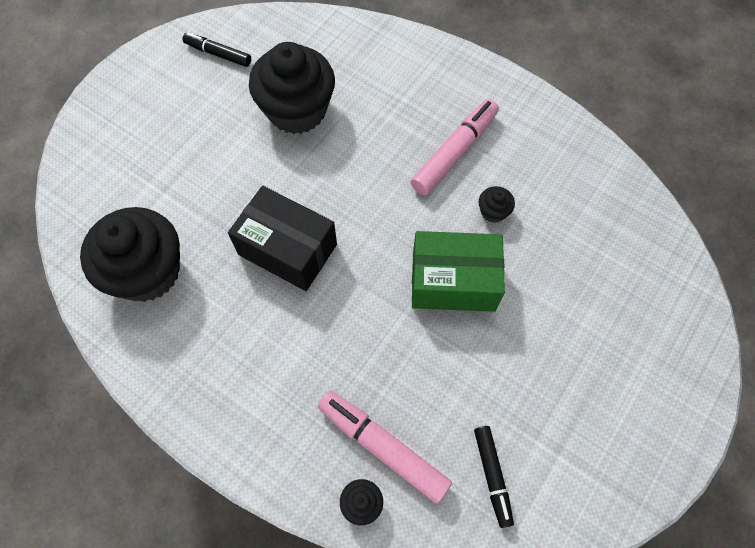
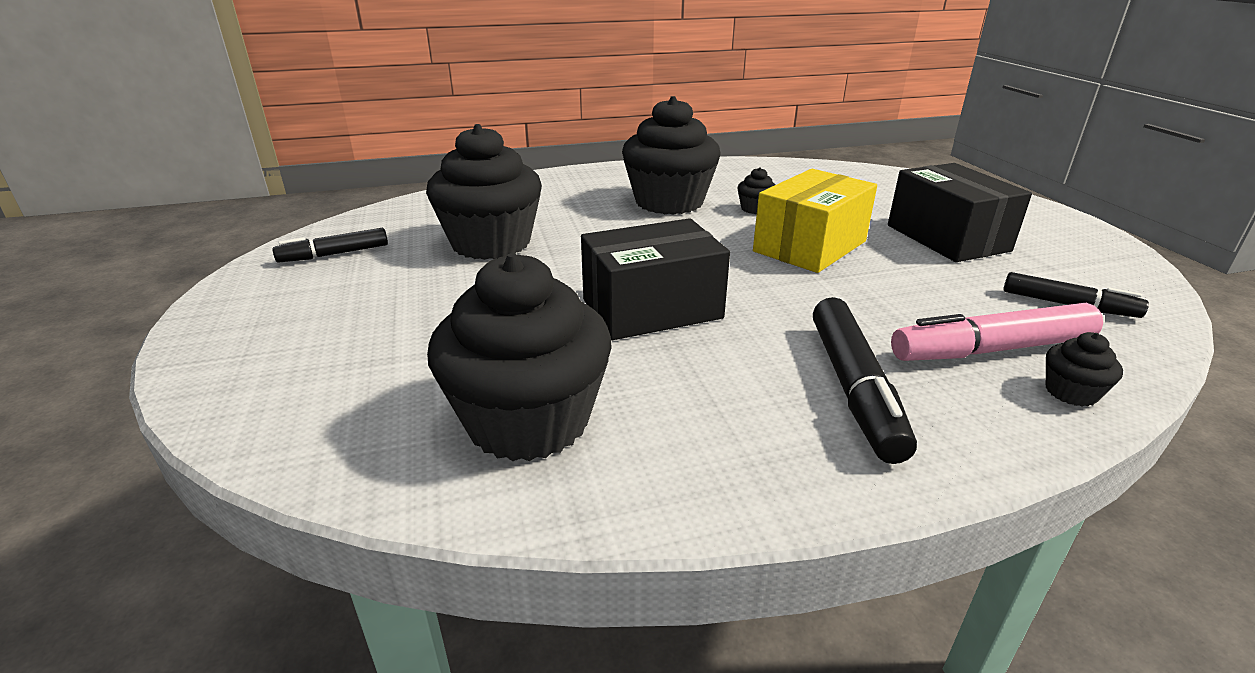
camera: 50 degrees left, 35 degrees down
(281, 392) = (854, 387): none -> black marker
(453, 282) = (810, 246): green box -> yellow box
(454, 153) = (669, 202): pink marker -> black cupcake
(554, 361) = (947, 238): none -> black box

